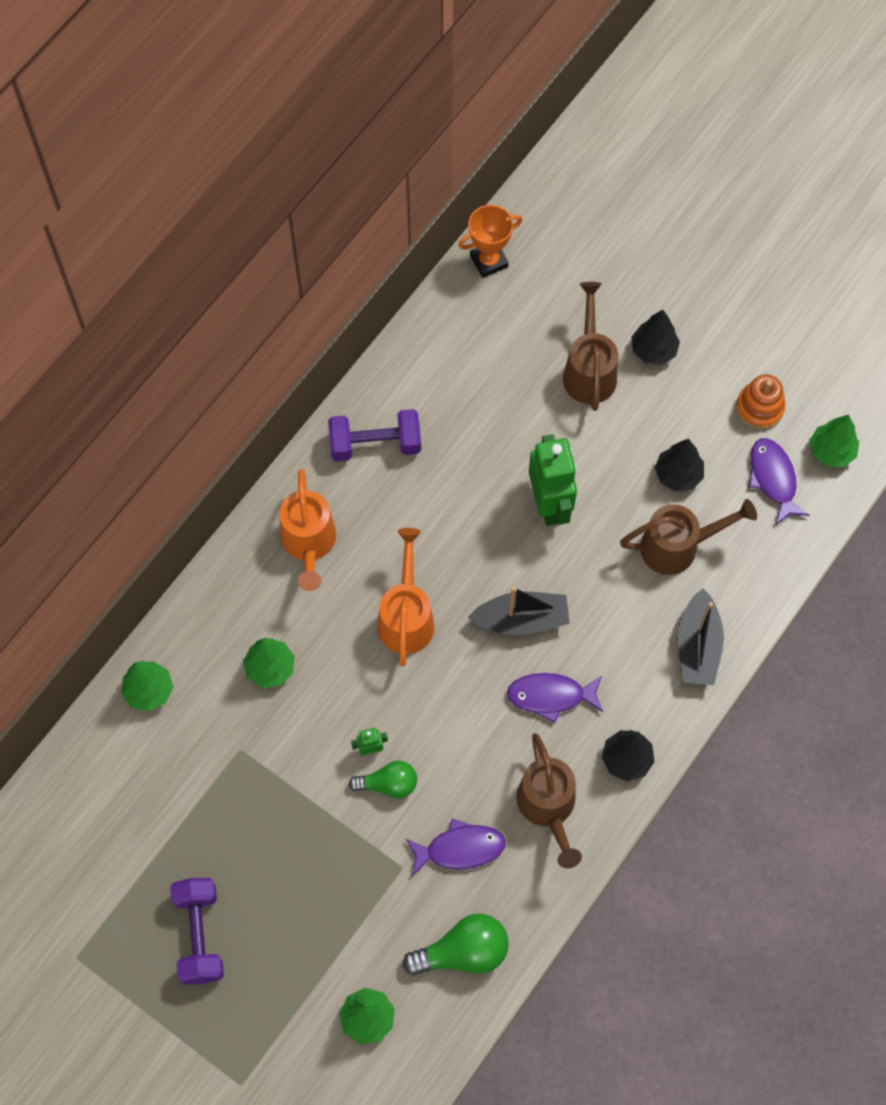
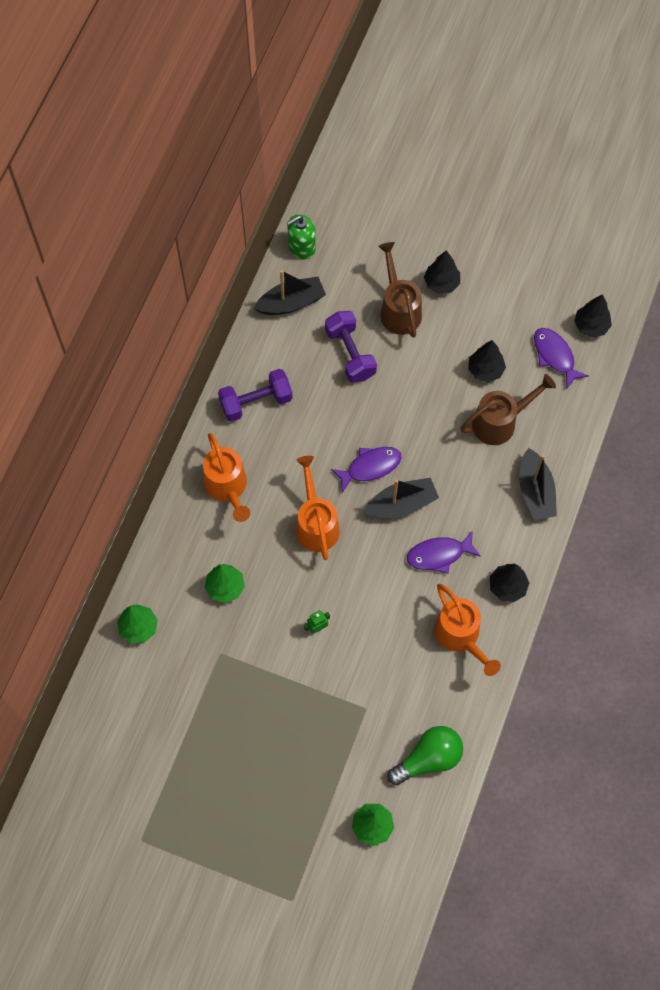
camera: 15 degrees left, 0 degrees up
(199, 935) = (229, 798): purple dumbbell -> purple dumbbell (350, 354)
(388, 784) = (338, 650): green light bulb -> none
(455, 329) = (291, 303): none -> black boat
(460, 849) = (404, 683): purple fish -> purple fish (370, 467)
(489, 261) = (301, 247): orange trophy -> green soap dispenser
(548, 808) = (460, 637): brown watering can -> orange watering can
(549, 504) = (398, 414): green robot -> none
(760, 407) = (530, 307): orange stacking toy -> none
(831, 451) = (591, 326): green tree -> black tree

